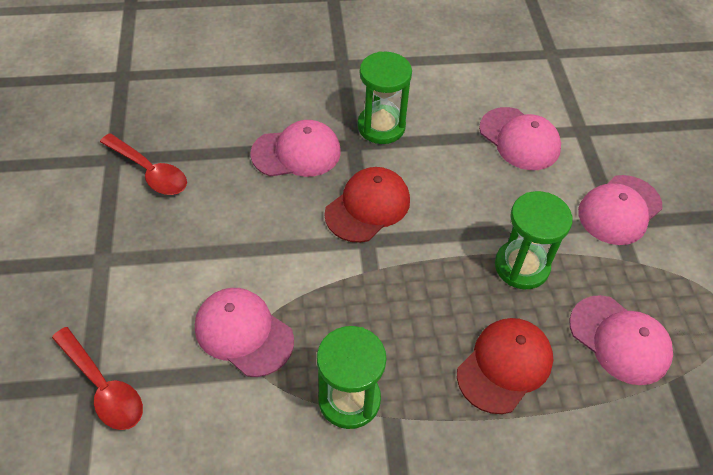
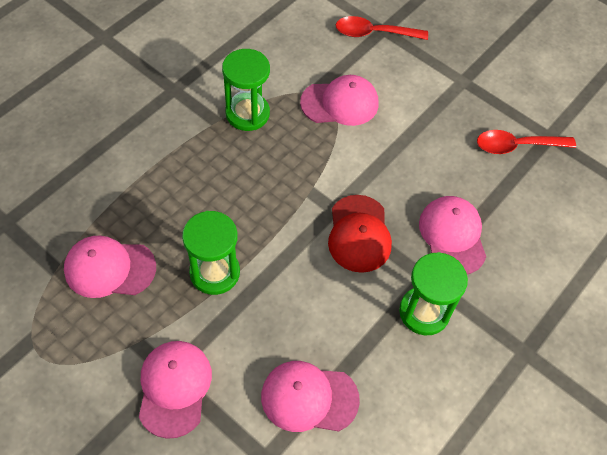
camera: 135 degrees right, 5 degrees up
(296, 153) = (452, 236): pink cap -> pink cap turned 135 degrees clockwise
(505, 366) = (174, 195): red cap -> none

